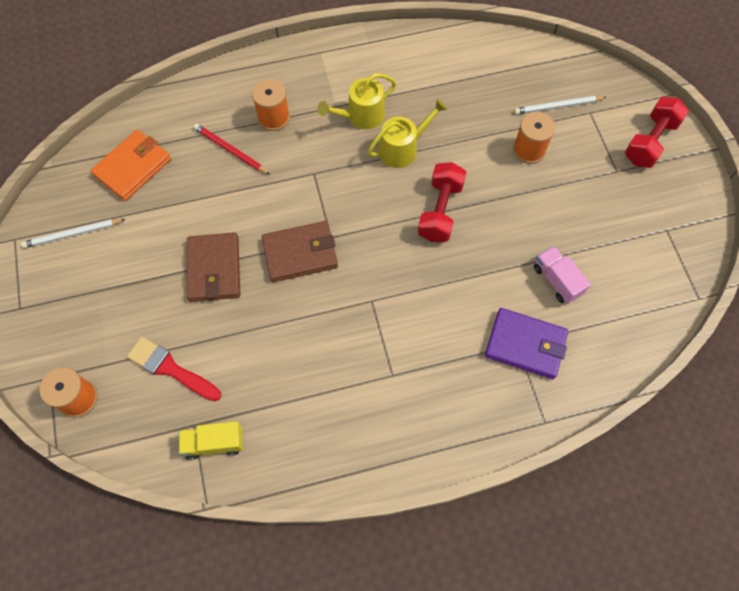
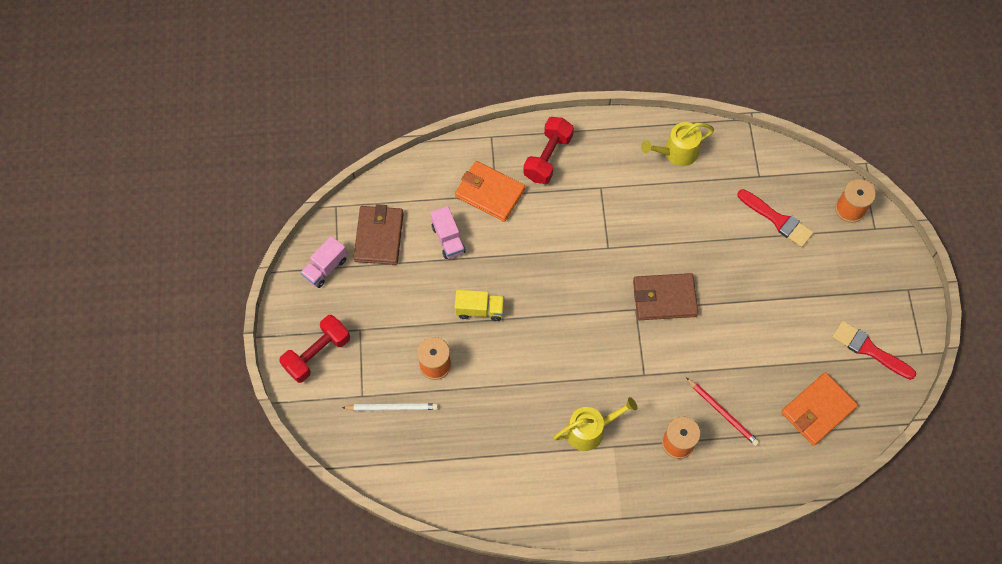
camera: 170 degrees left, 0 degrees up
(73, 234) = (869, 349): white pencil -> red brush
(214, 269) = (740, 296): brown wallet -> brown wallet (379, 236)
(214, 443) = (743, 161): yellow truck -> yellow truck (479, 310)
(402, 149) = (556, 386): yellow watering can -> yellow watering can (677, 152)
(440, 211) = (533, 317): red dumbbell -> red dumbbell (548, 157)
(525, 345) = (489, 193): purple wallet -> orange wallet
(679, 227) = (325, 268): none -> pink truck

